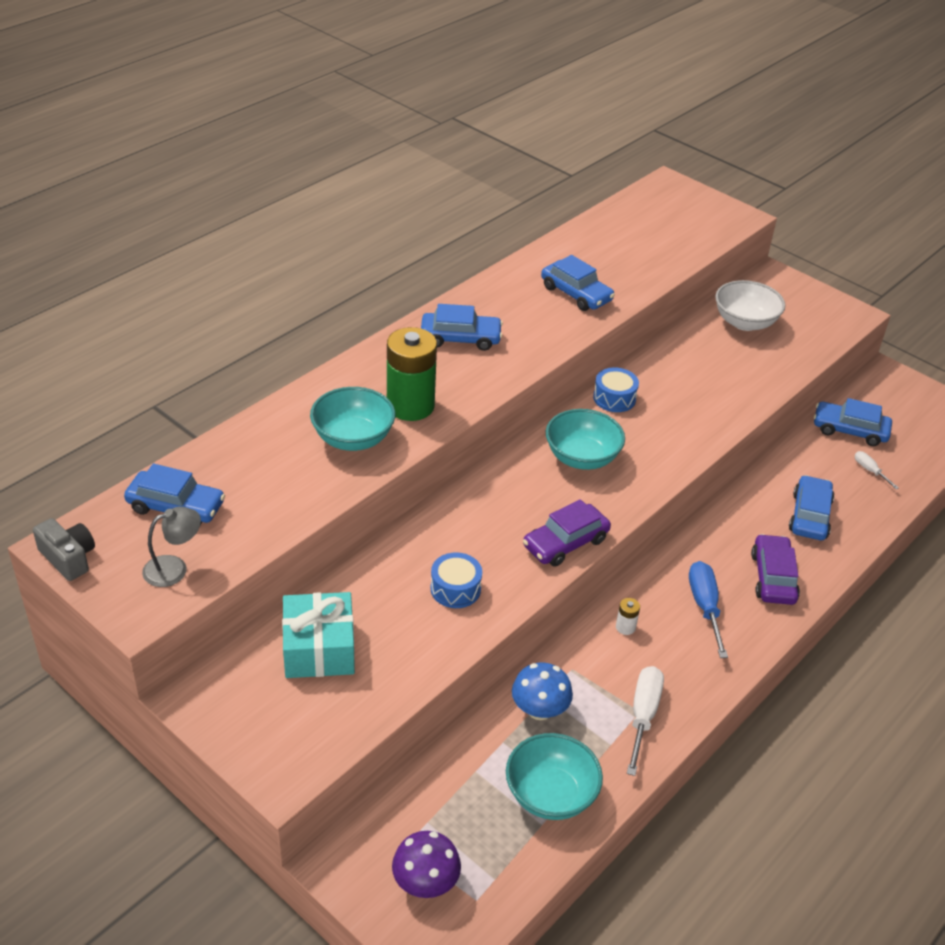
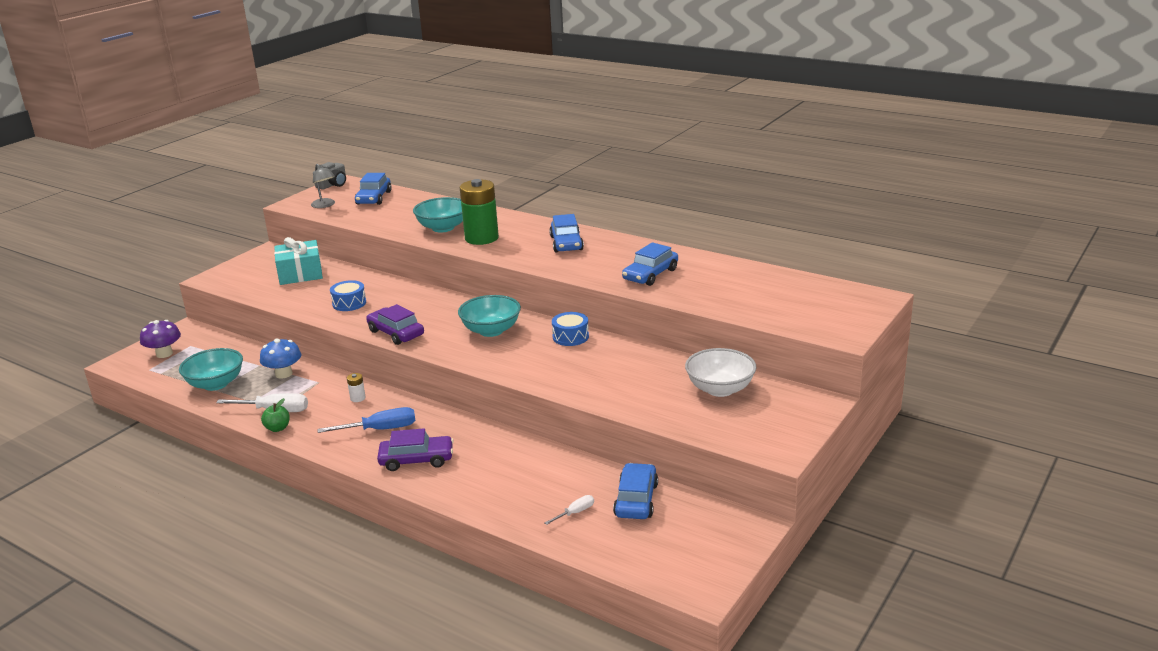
camera: 85 degrees right, 15 degrees down
(688, 710) = (278, 428): none -> green apple
(809, 516) = (498, 477): blue car -> none

